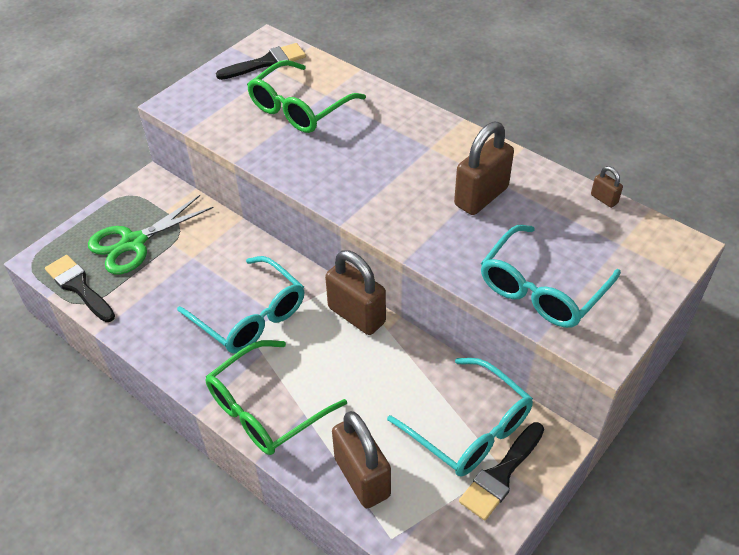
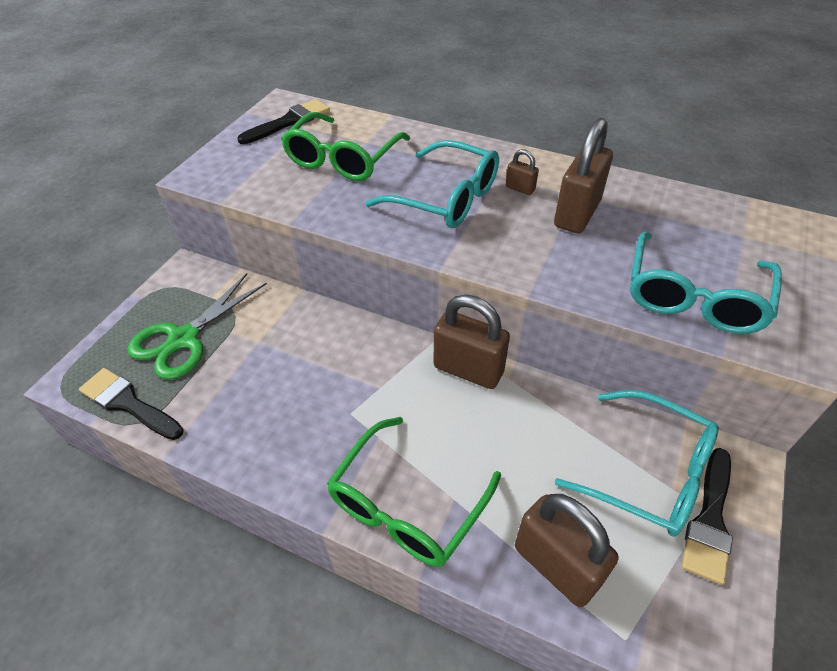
camera: 15 degrees left, 0 degrees up
(250, 316) = (349, 395): turquoise glasses -> turquoise glasses (446, 198)
(604, 199) = (700, 195): brown padlock -> brown padlock (520, 188)

